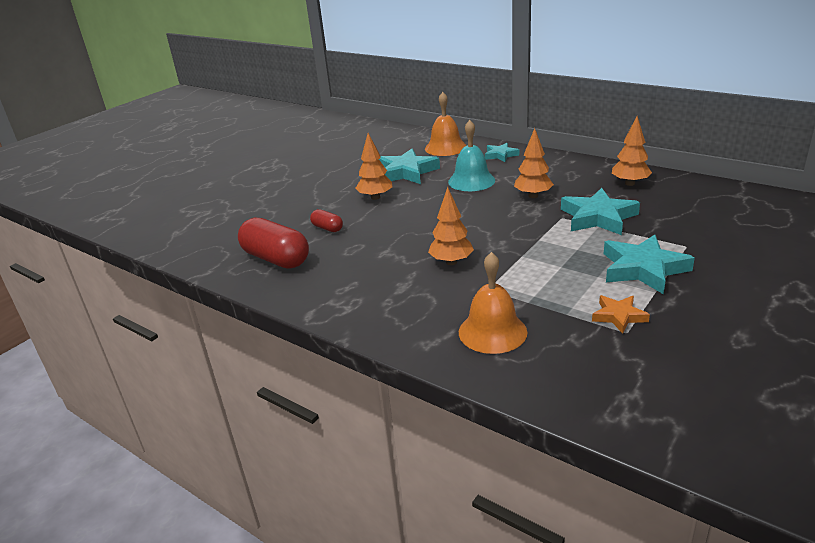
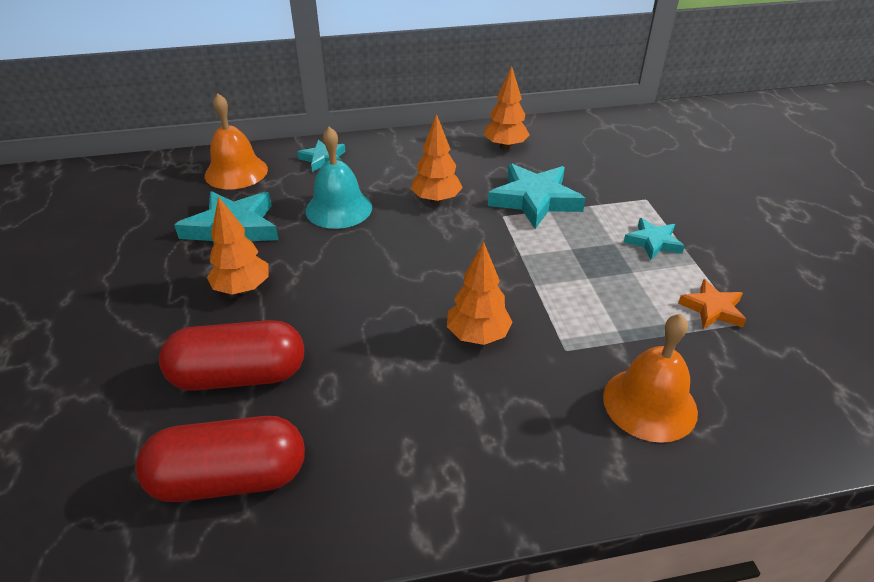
camera: 50 degrees left, 10 degrees up
(327, 228) = (239, 375): red capsule -> red capsule, size x2.04
(643, 269) = (653, 242): turquoise star -> turquoise star, size x0.56

